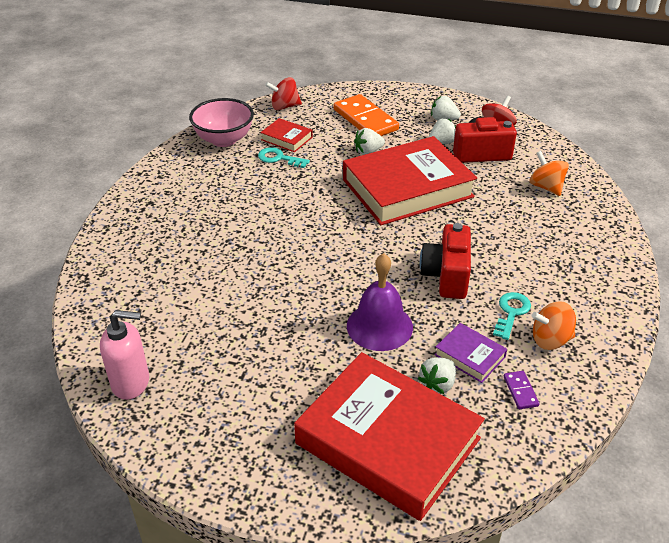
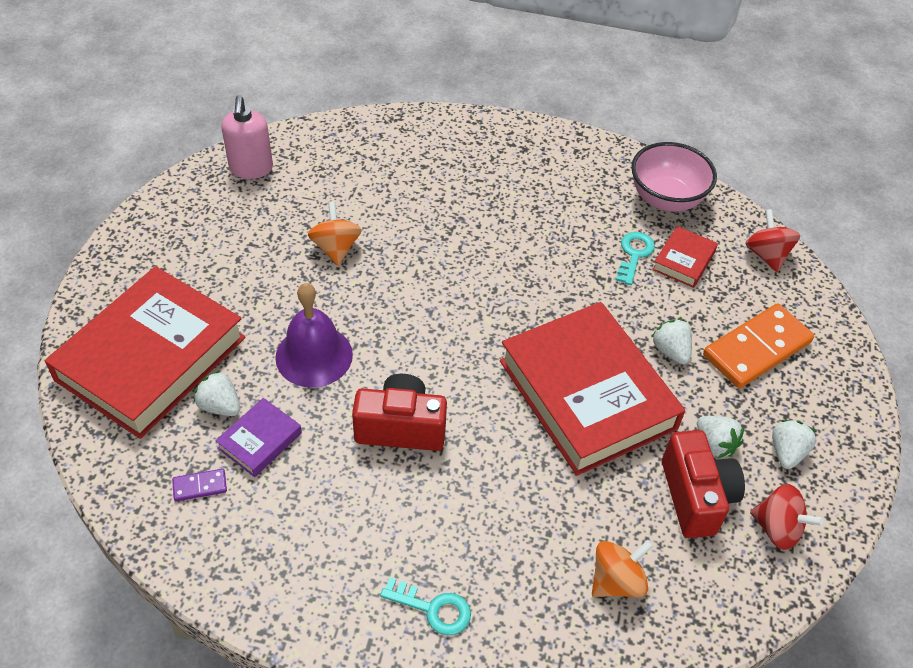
camera: 85 degrees right, 10 degrees up
(511, 312) = (330, 494): turquoise key -> turquoise key (433, 609)
(550, 340) = (279, 532): orange spinning top -> orange spinning top (336, 248)

